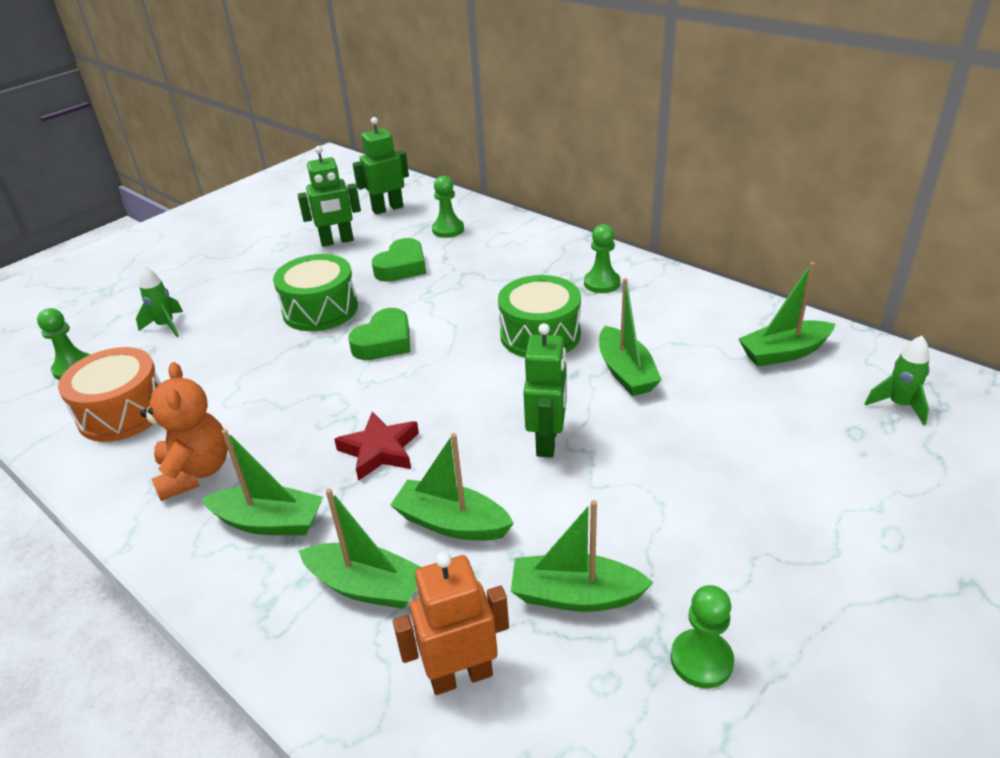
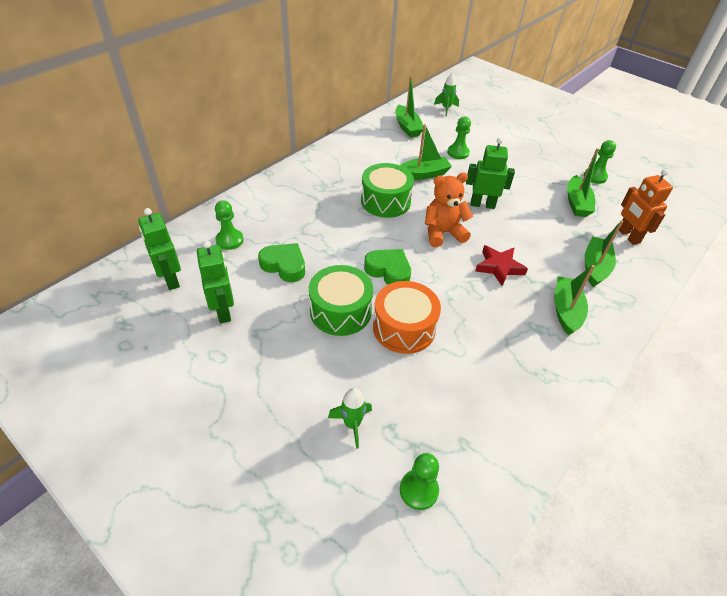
camera: 95 degrees left, 10 degrees up
(123, 412) = (478, 423): orange drum -> orange drum (404, 328)
(195, 472) = (534, 356): orange teddy bear -> orange teddy bear (443, 233)
(451, 523) = (547, 238): green boat -> none
(602, 283) = (331, 173): green pawn -> green pawn (458, 153)

